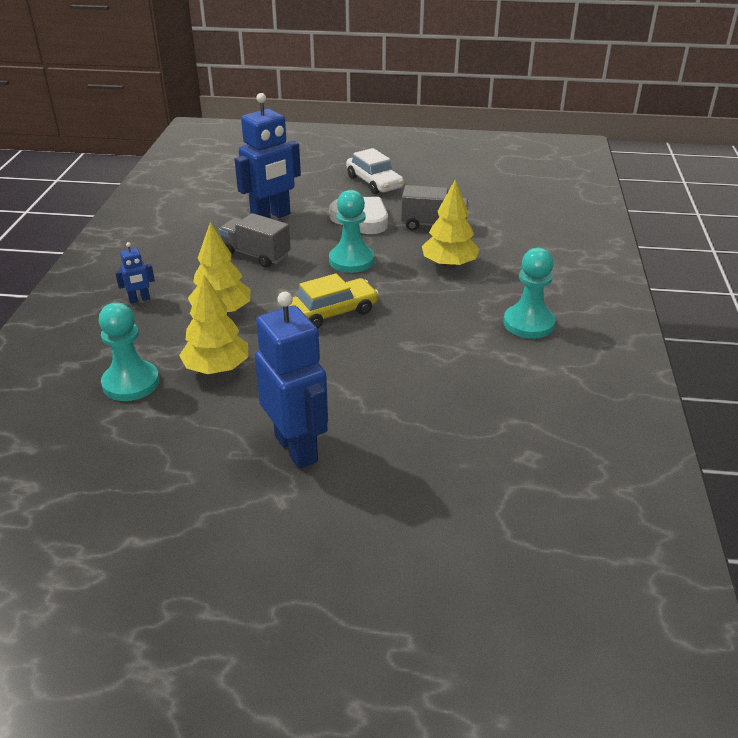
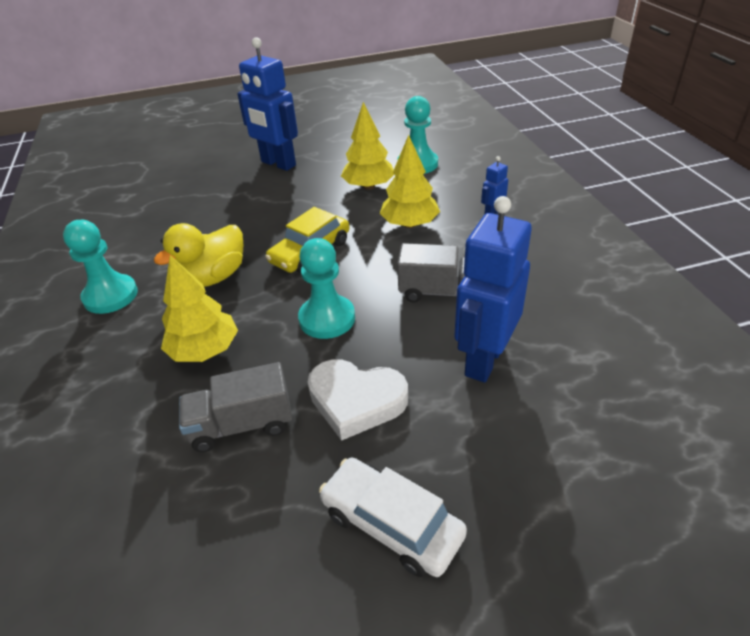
camera: 160 degrees right, 5 degrees up
(430, 314) = (213, 277): none -> yellow duck

